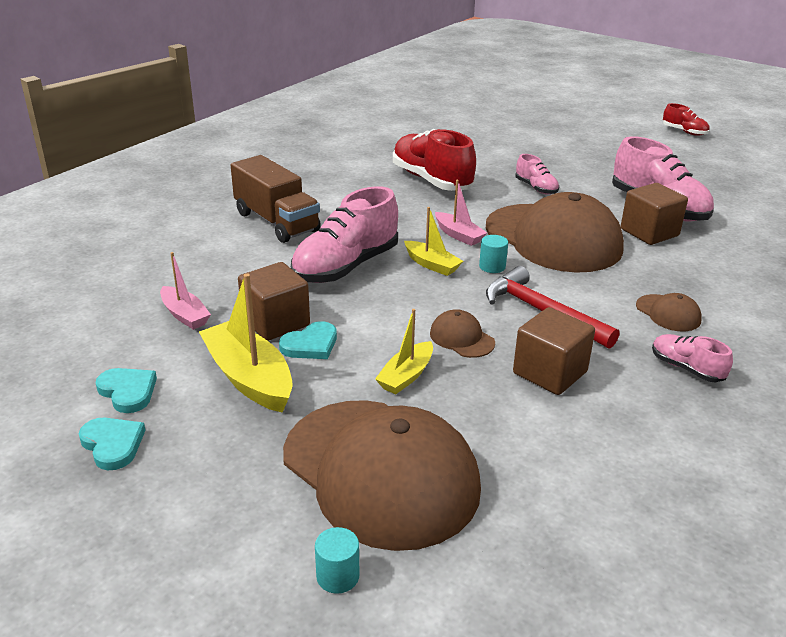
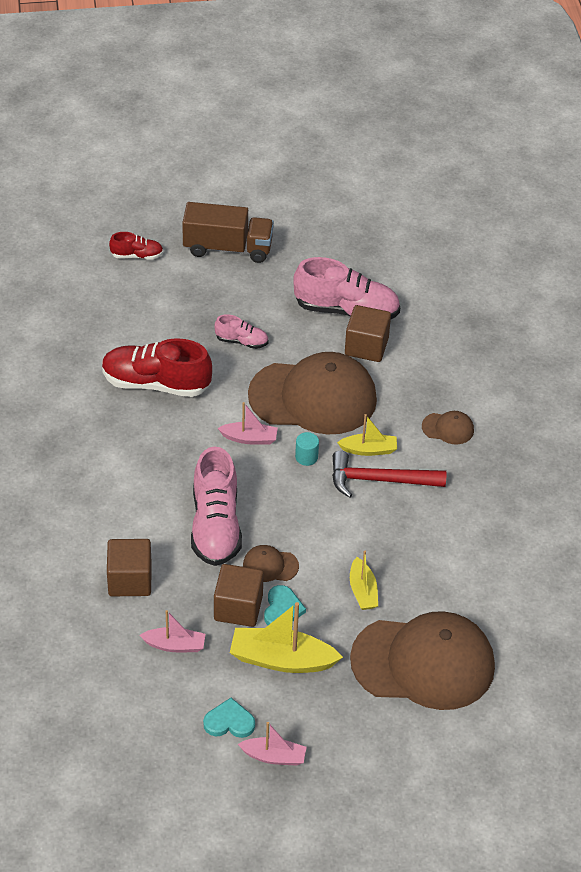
camera: 45 degrees left, 15 degrees up
(112, 444) = (274, 756): turquoise heart -> pink boat
(276, 222) = (106, 515): brown truck -> brown truck (228, 248)
(337, 576) = (470, 730): turquoise cylinder -> none
(431, 265) = (267, 483): yellow boat -> yellow boat (369, 450)
(462, 338) = (359, 538): brown cap -> brown cap (270, 565)
(550, 373) = (433, 529): brown cube -> brown cube (130, 580)
(684, 132) = (272, 179): red shoe -> red shoe (137, 255)
(686, 368) = (496, 472): pink shoe -> none

